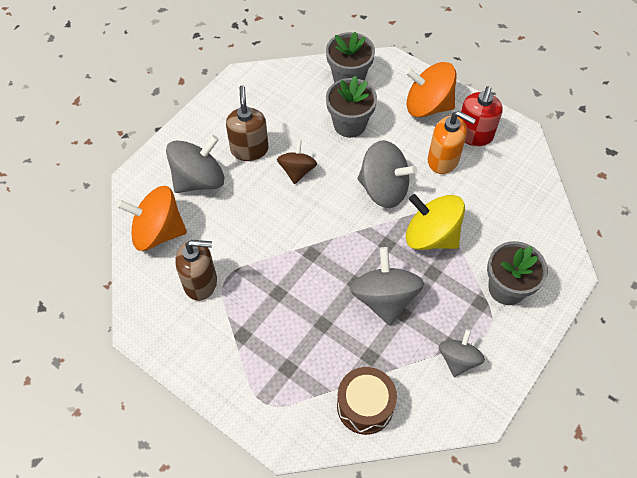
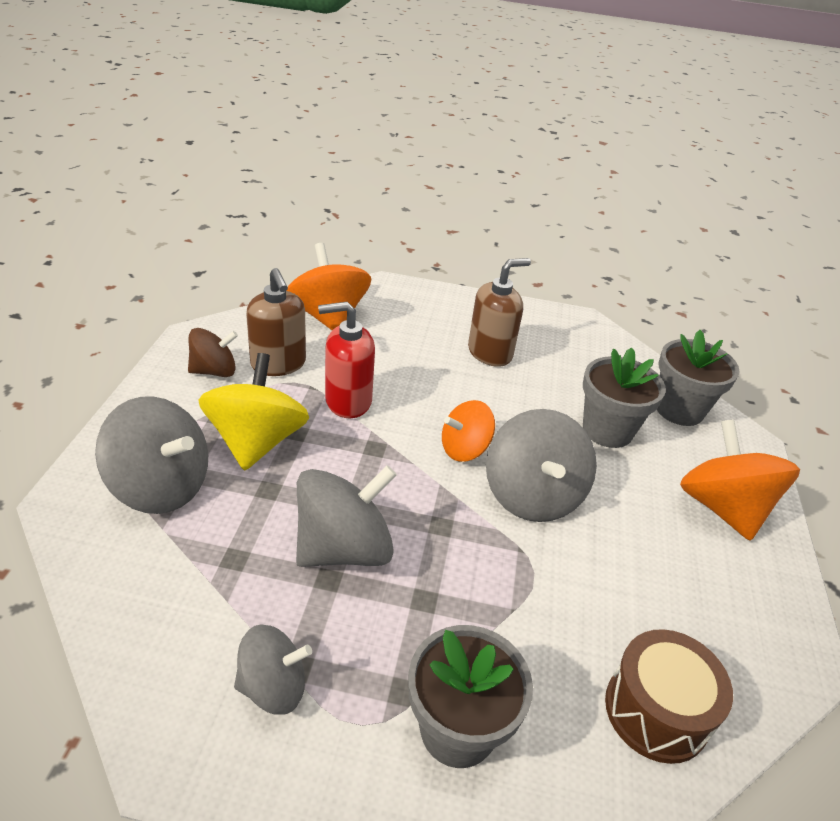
camera: 60 degrees right, 20 degrees down
(199, 179) = (417, 327): grey spinning top -> grey spinning top (161, 486)
(297, 171) = (492, 400): brown spinning top -> brown spinning top (214, 371)
(333, 206) = (464, 449): none -> orange spinning top
(365, 406) = (146, 576): brown drum -> brown drum (656, 711)
(431, 236) = (491, 578): yellow spinning top -> yellow spinning top (257, 441)
(443, 160) = (643, 555): orange soap dispenser -> none
(474, 135) = (728, 585): red soap dispenser -> red soap dispenser (348, 401)

